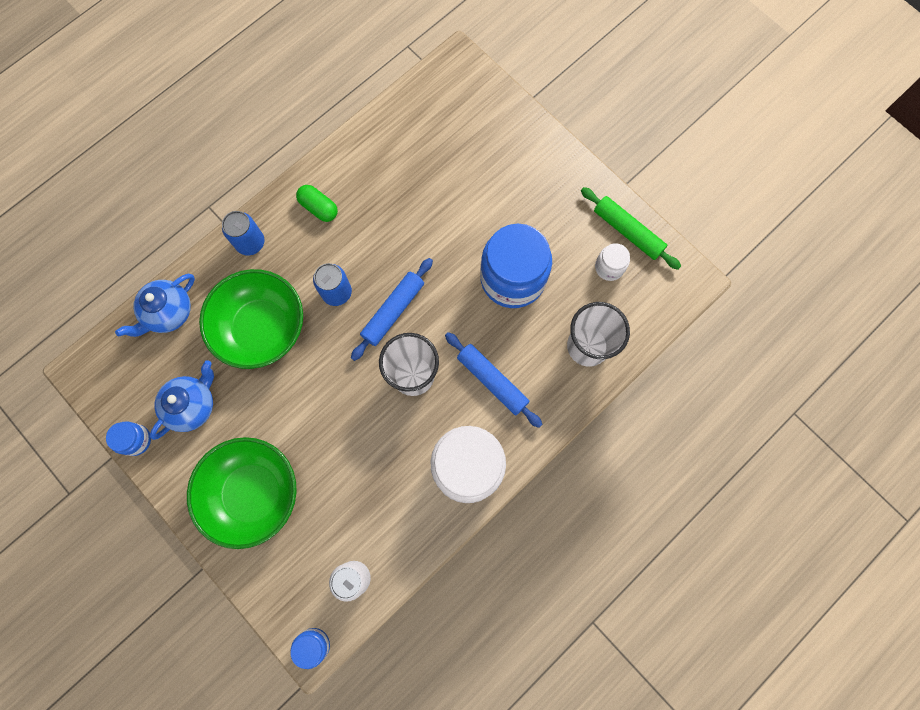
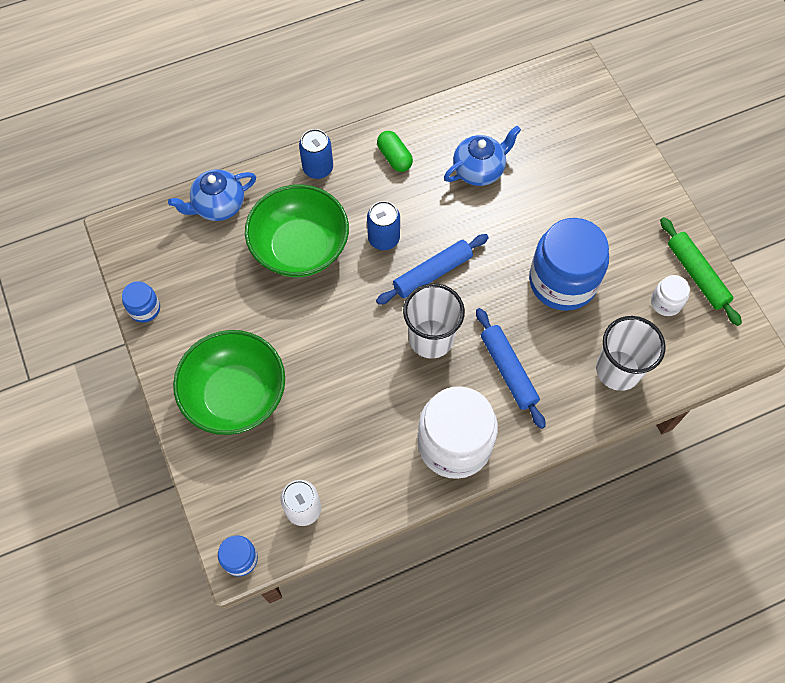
camera: 20 degrees right, 10 degrees down
(192, 405) = (209, 295): blue teapot -> blue teapot (479, 170)

